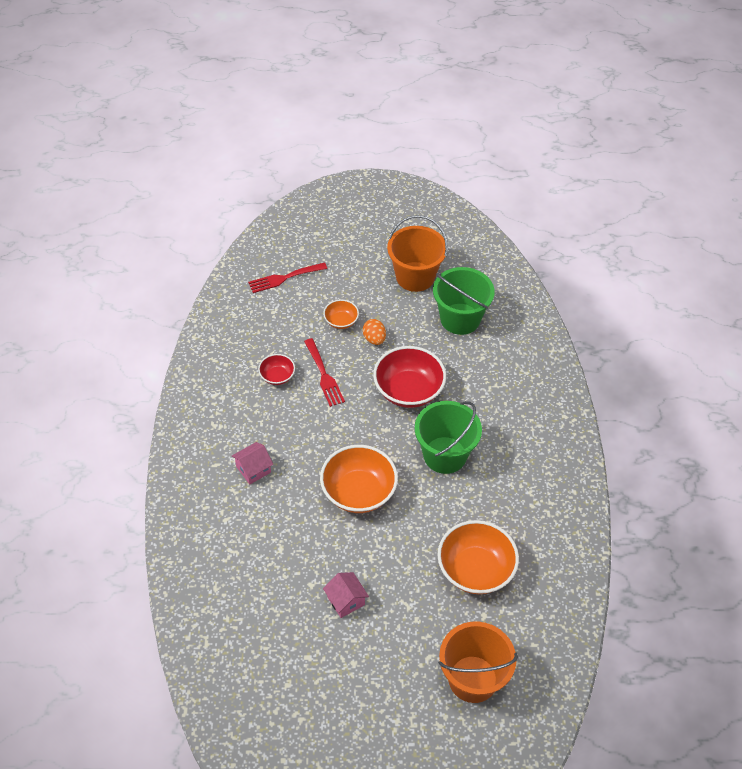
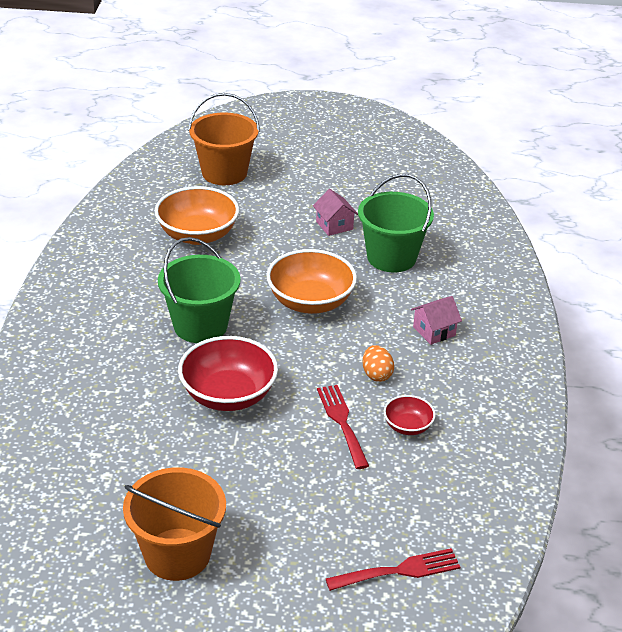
camera: 175 degrees left, 15 degrees down
(341, 321) = (310, 493): orange bowl -> none
(374, 339) = (263, 463): orange egg -> orange egg (376, 374)
(460, 319) = (126, 480): green bucket -> green bucket (391, 257)

